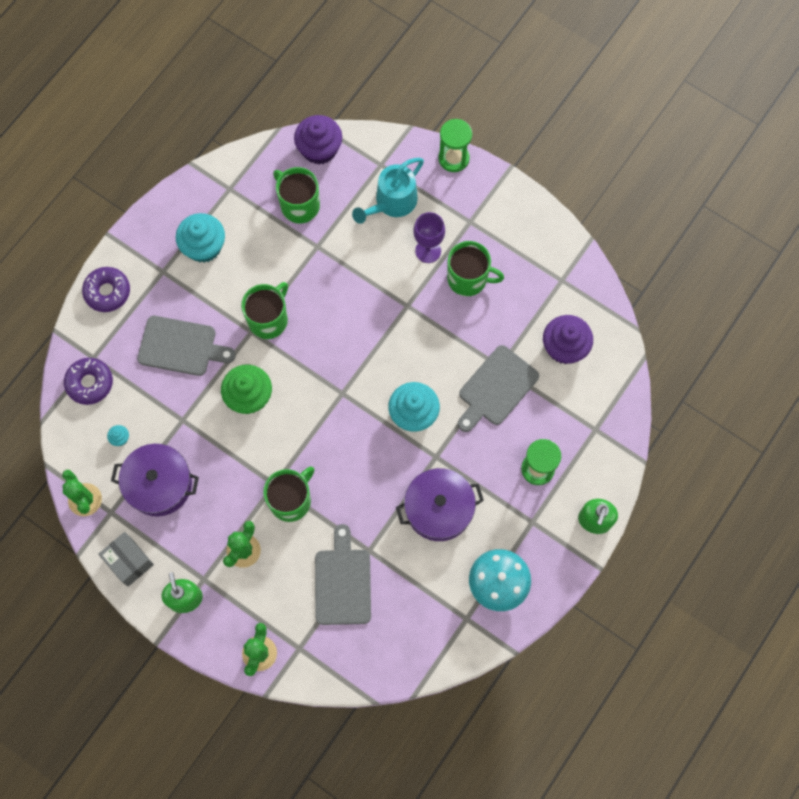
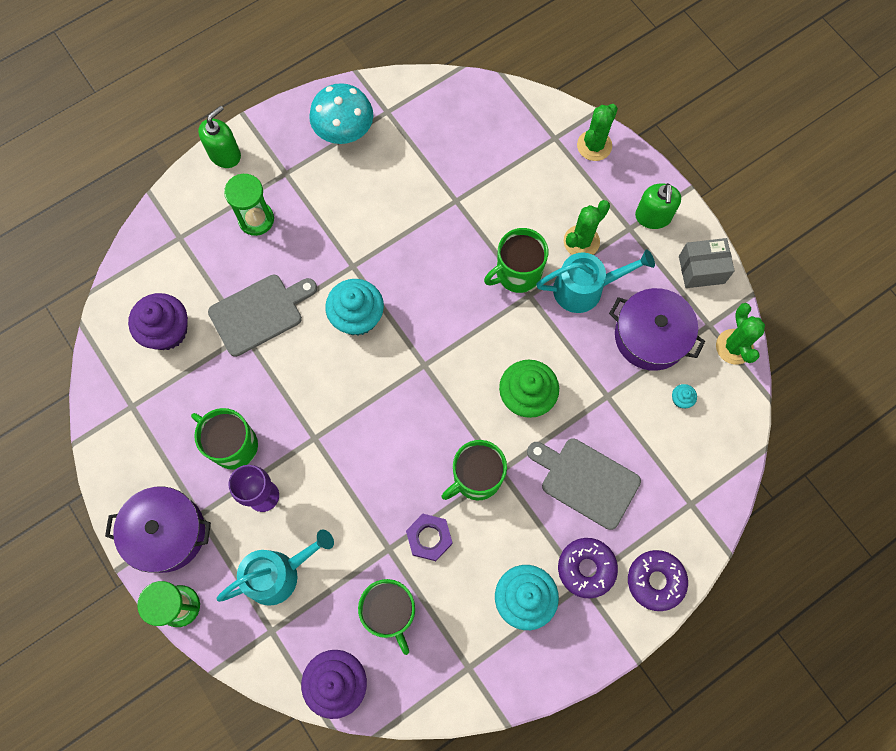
camera: 160 degrees left, 0 degrees up
(90, 383) = (701, 474): purple donut -> purple donut (586, 568)
(129, 561) = (701, 269): grey box -> grey box turned 75 degrees counterclockwise
(227, 507) = (585, 288): none -> turquoise watering can
(289, 264) = (429, 538): none -> purple nut
(343, 582) = (492, 180): grey cutting board -> none
(439, 508) = (371, 215): purple pot -> purple pot (166, 533)

